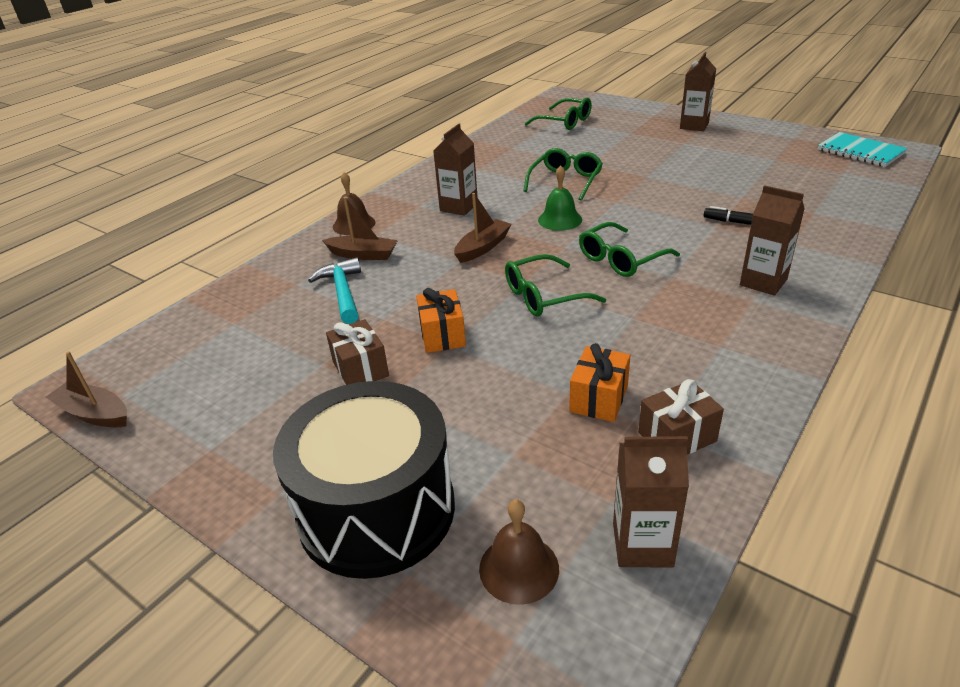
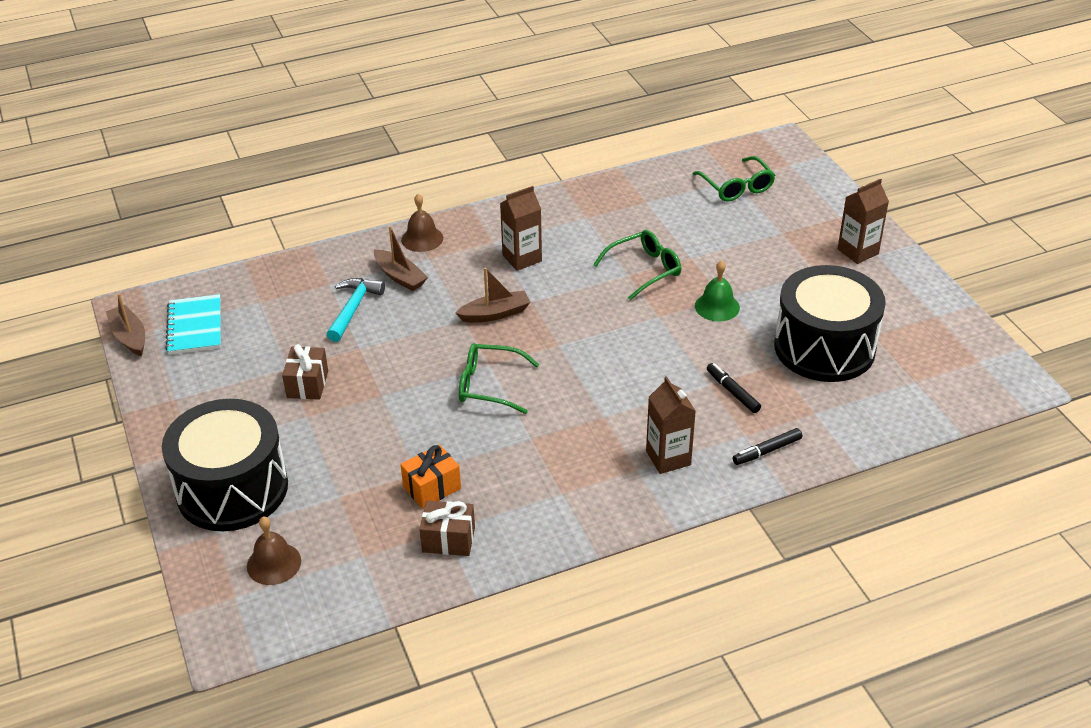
camera: 30 degrees right, 5 degrees up
(442, 335) = (384, 383): orange gift -> none
(560, 219) = (588, 313): green bell -> green bell (717, 306)
(620, 259) = (586, 380): green glasses -> none
(642, 544) = (351, 588): brown carton -> none
(757, 176) = (824, 347): none -> black drum
(823, 247) = (767, 451): none -> black marker
(860, 152) = (973, 365): turquoise notebook -> turquoise notebook (195, 326)

